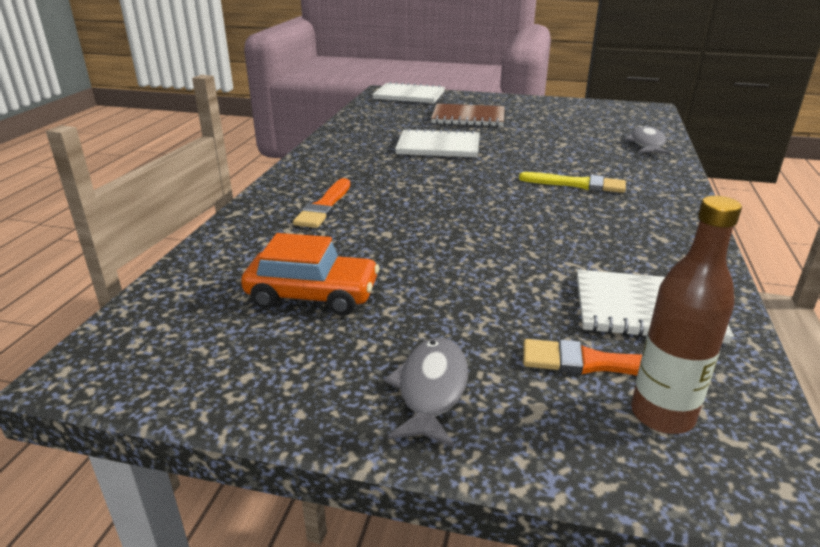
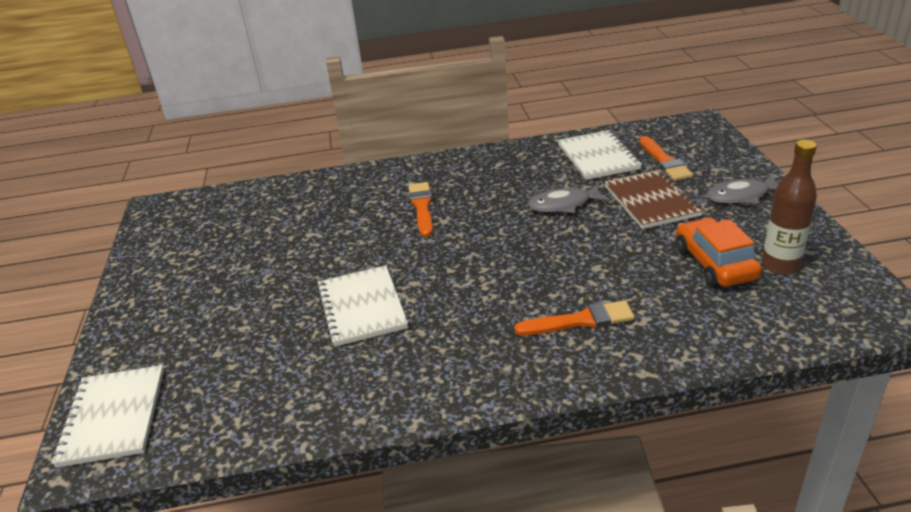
camera: 110 degrees left, 5 degrees up
(468, 118) = (232, 319): brown notebook -> brown notebook (651, 201)
(577, 184) = (422, 207): yellow brush -> orange brush
(647, 144) = (292, 192): grey fish -> grey fish (563, 204)
(662, 415) = (683, 144): brown bottle -> brown bottle (780, 265)

